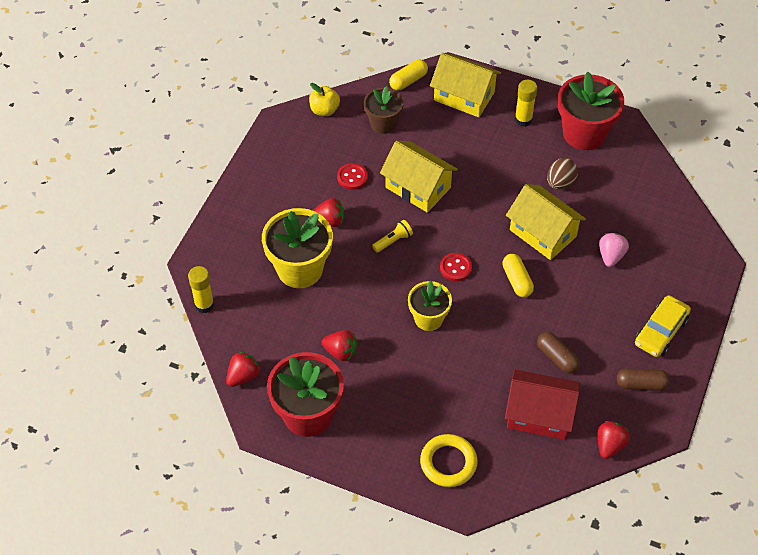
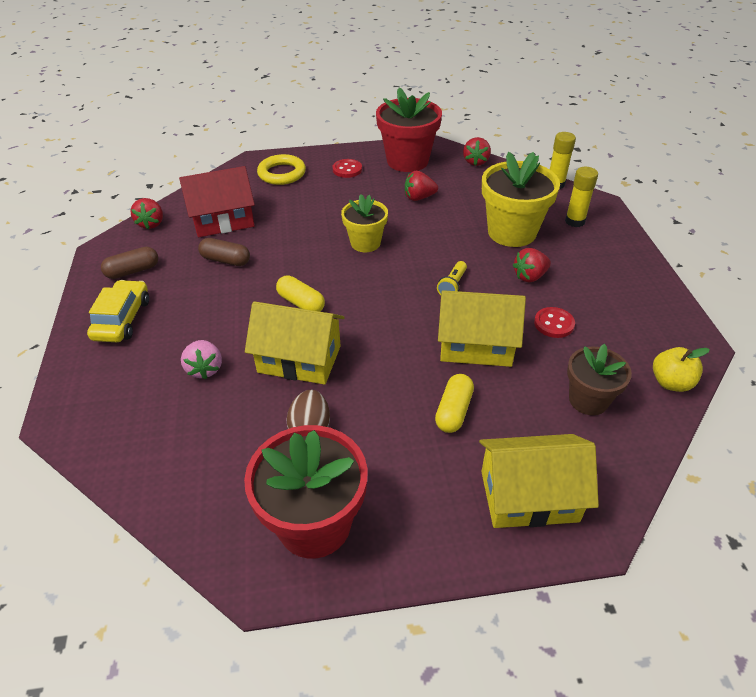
camera: 150 degrees right, 10 degrees down
(408, 81) = (624, 480): yellow capsule -> yellow capsule (454, 411)
(455, 268) = (371, 289): red button -> red button (347, 169)
(523, 120) = (418, 500): yellow glue stick -> yellow glue stick (575, 221)

